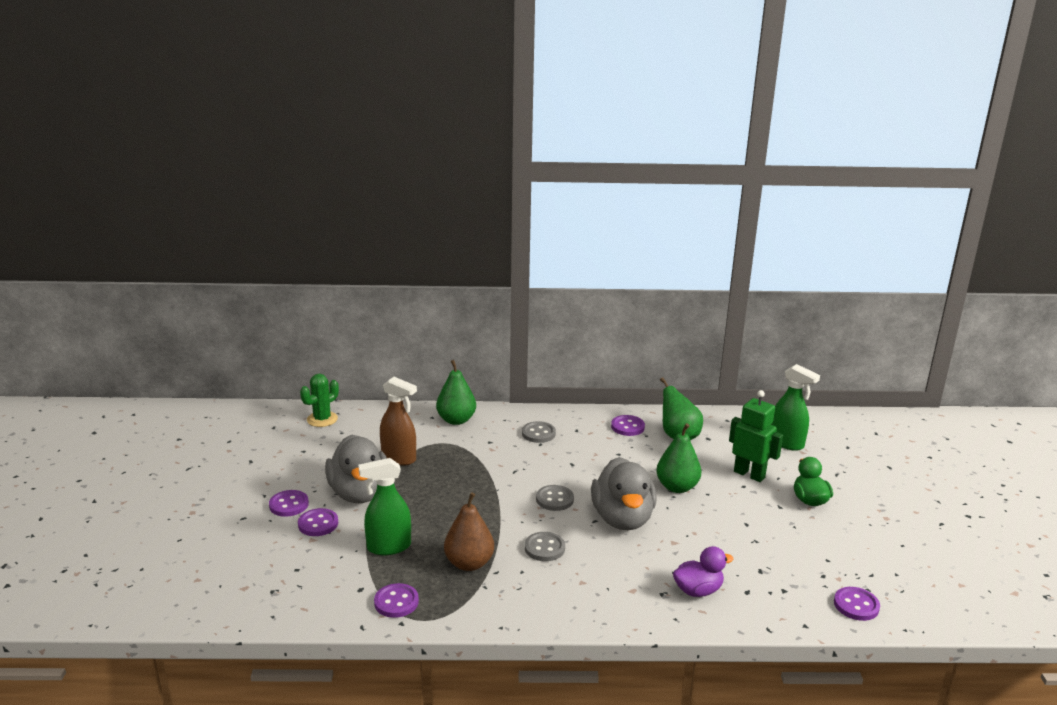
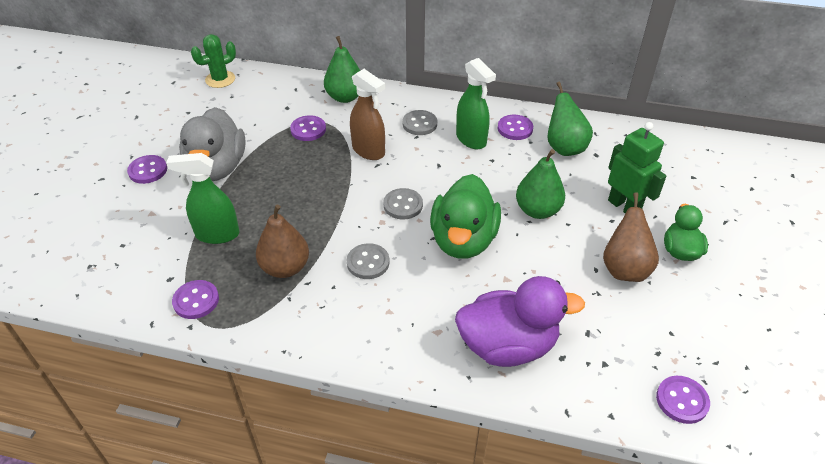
camera: 15 degrees right, 20 degrees up
(318, 524) = (164, 196): purple button -> purple button (308, 129)
(399, 458) = (272, 133): brown spray bottle -> brown spray bottle (369, 151)
(622, 519) = (463, 240): grey duck -> green duck
(698, 590) = (508, 346): purple duck -> purple duck, size x1.73
(770, 520) = (624, 269): none -> brown pear
(787, 443) = (682, 173): green spray bottle -> green spray bottle (471, 139)

